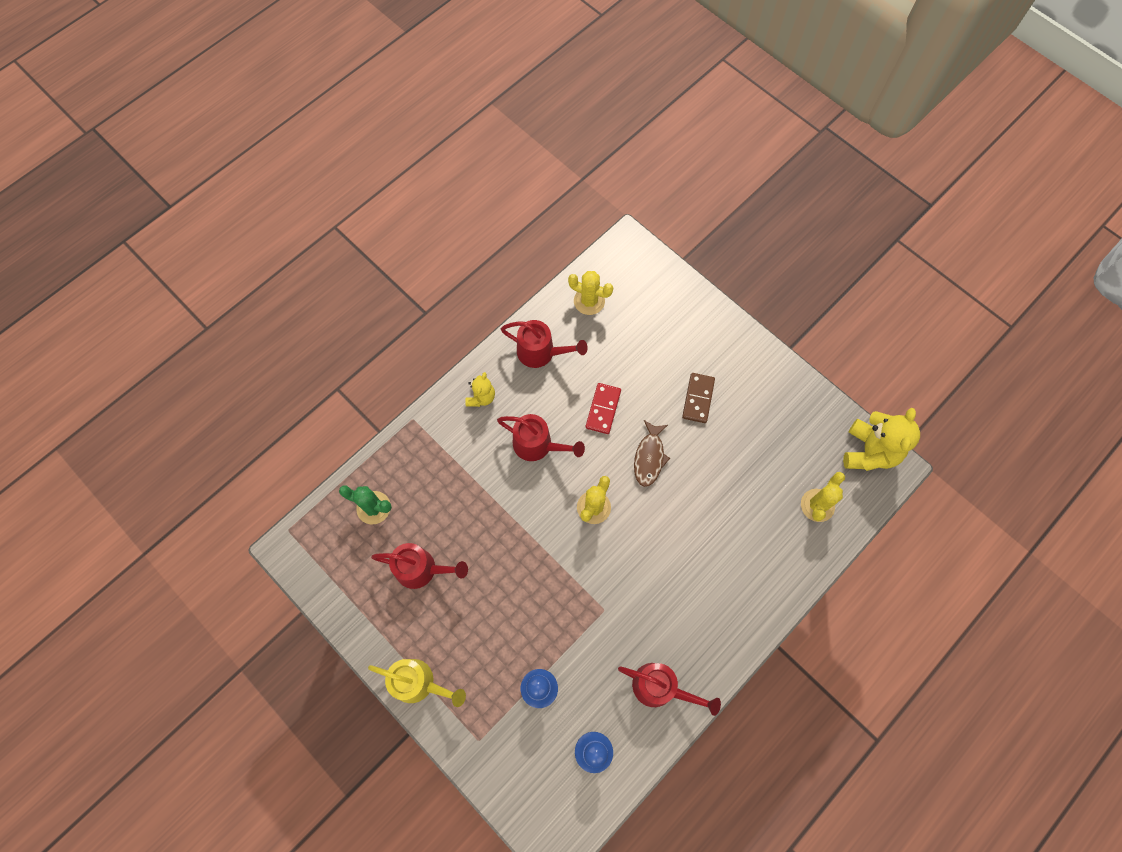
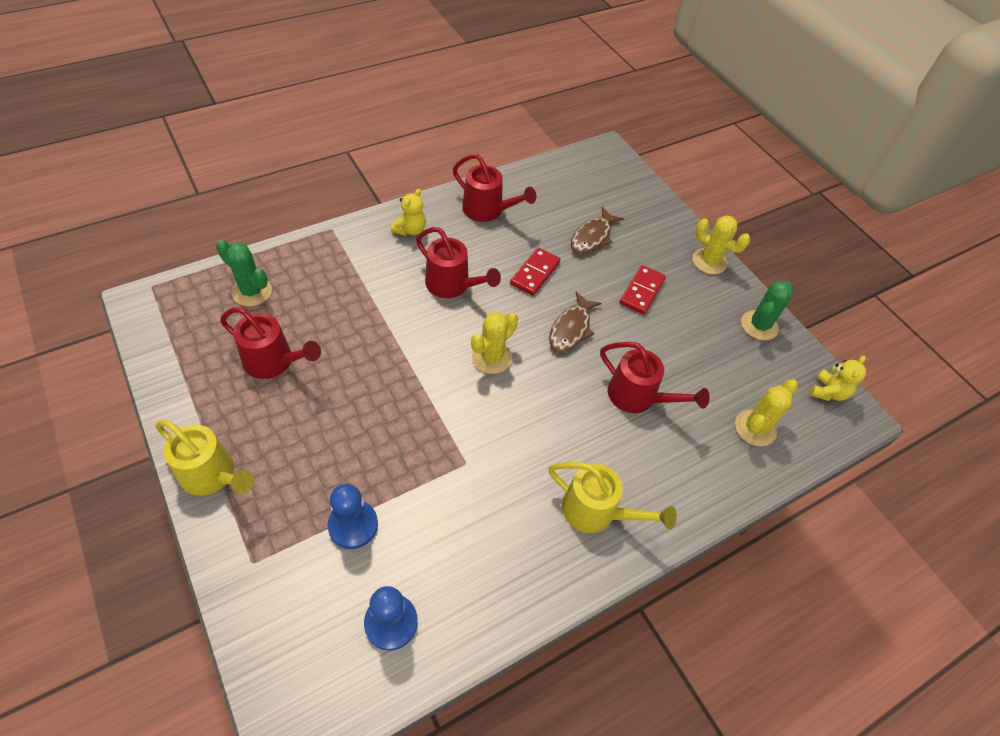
camera: 10 degrees right, 15 degrees down
(589, 301) = (552, 184): yellow cactus -> yellow cactus (709, 261)
(641, 352) = (592, 237): none -> brown fish
(661, 688) = (505, 571): red watering can -> red watering can (638, 397)
(698, 399) = (642, 291): brown domino -> red domino
(714, 618) = (597, 512): none -> yellow watering can
(803, 402) = (759, 325): none -> green cactus
(869, 451) = (828, 392): yellow teddy bear -> yellow teddy bear, size x0.55

